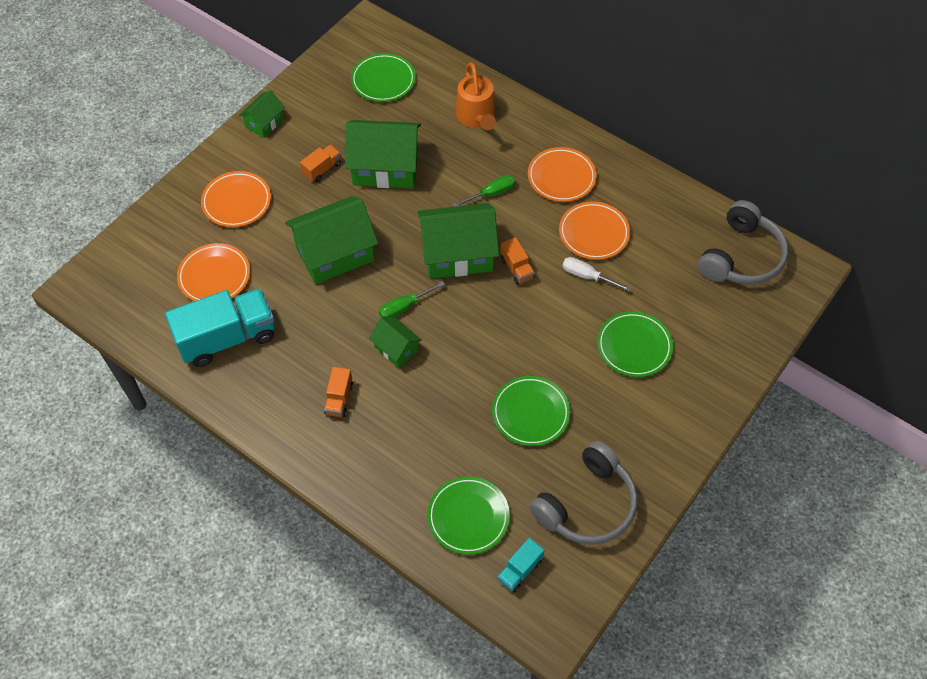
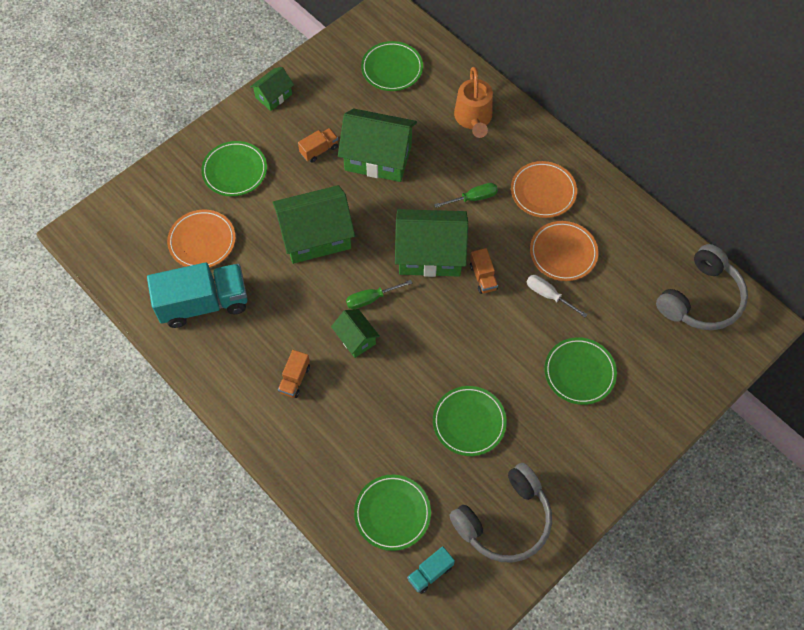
camera: 10 degrees right, 5 degrees up
(237, 202) = (235, 171): orange plate -> green plate

